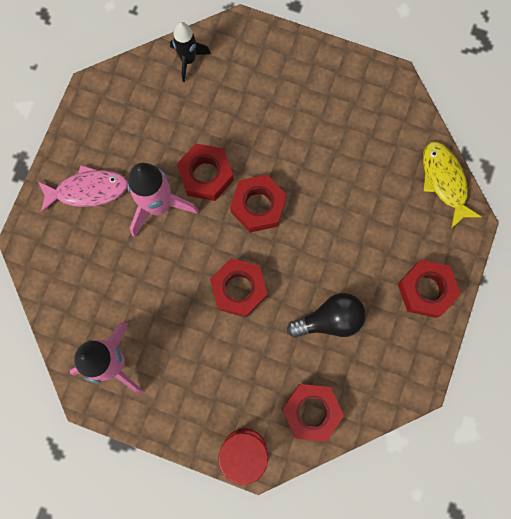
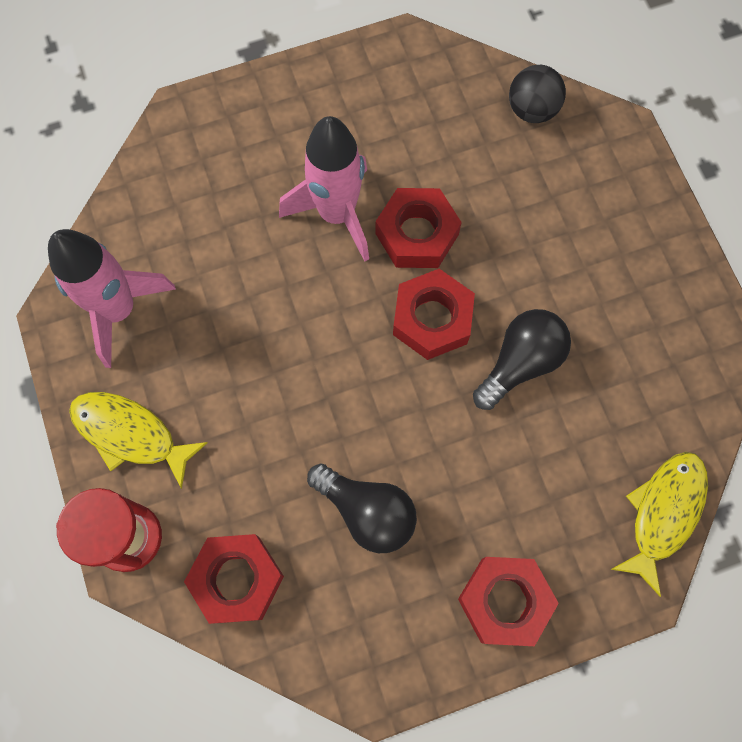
camera: 50 degrees right, 5 degrees down
(88, 190) = (290, 129): pink fish -> none
(188, 60) = (532, 110): black rocket -> black ball
(189, 408) = (130, 434): none -> yellow fish
(239, 289) = (315, 377): red nut -> none
(317, 183) = (520, 362): none -> black light bulb

